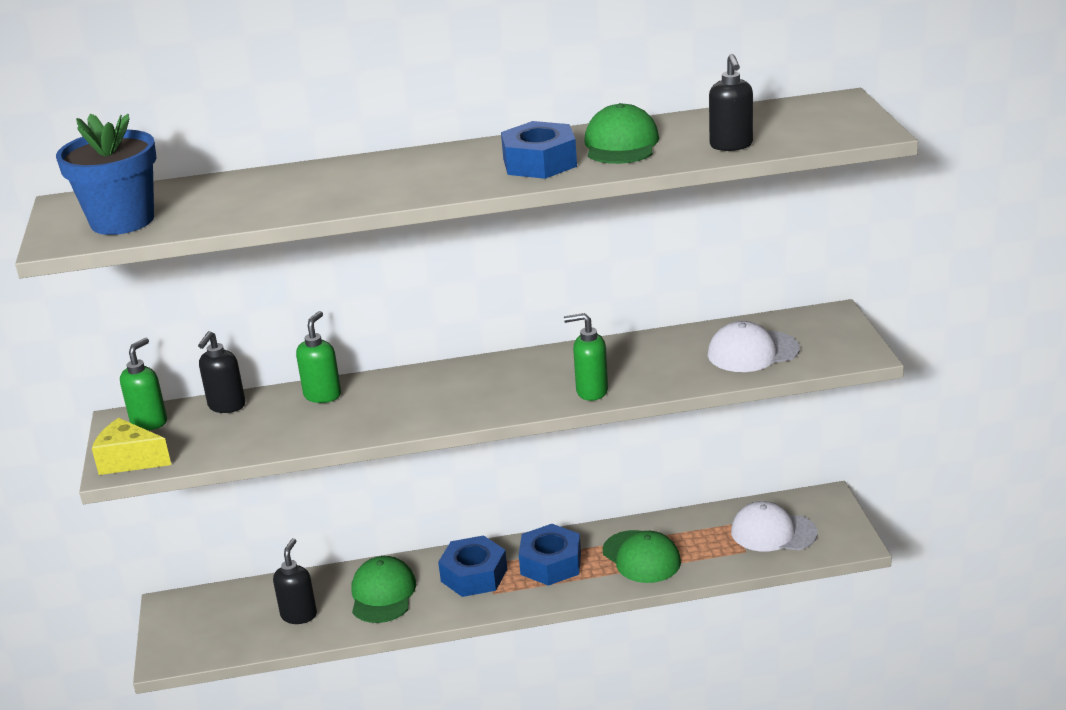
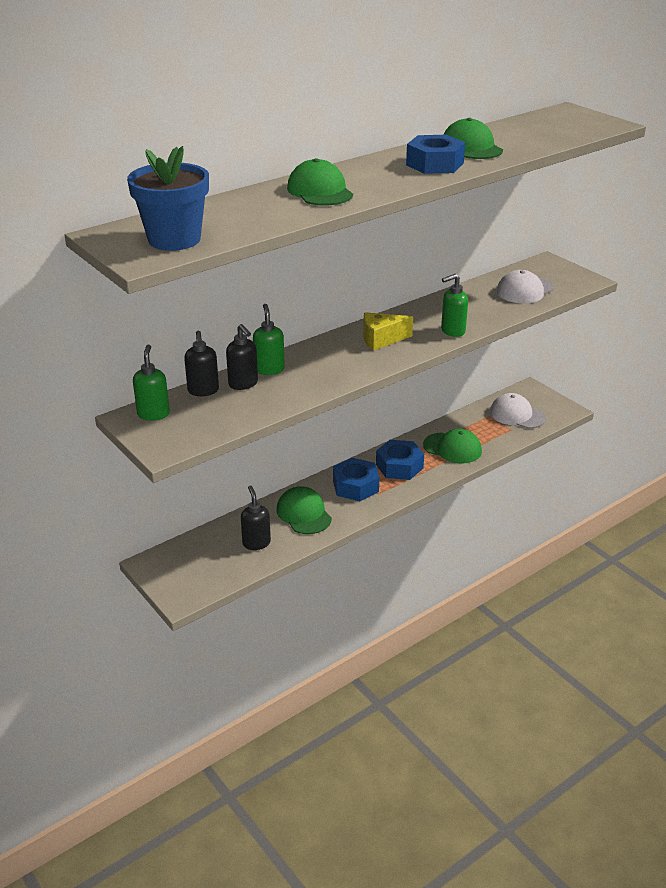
camera: 30 degrees left, 5 degrees up
(129, 461) = (169, 443): yellow cheese -> yellow cheese (381, 339)
(354, 181) = (320, 191): none -> green cap
(731, 145) = (543, 140): black soap dispenser -> black soap dispenser (243, 384)
(773, 532) = (517, 415): white cap -> white cap turned 45 degrees clockwise

